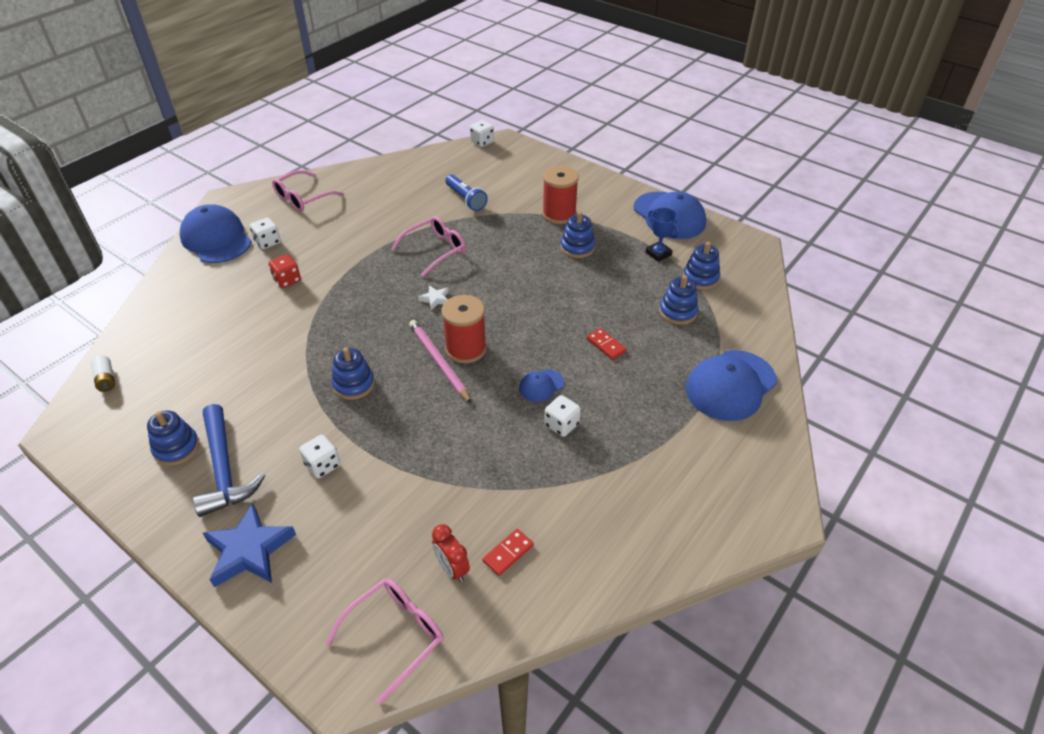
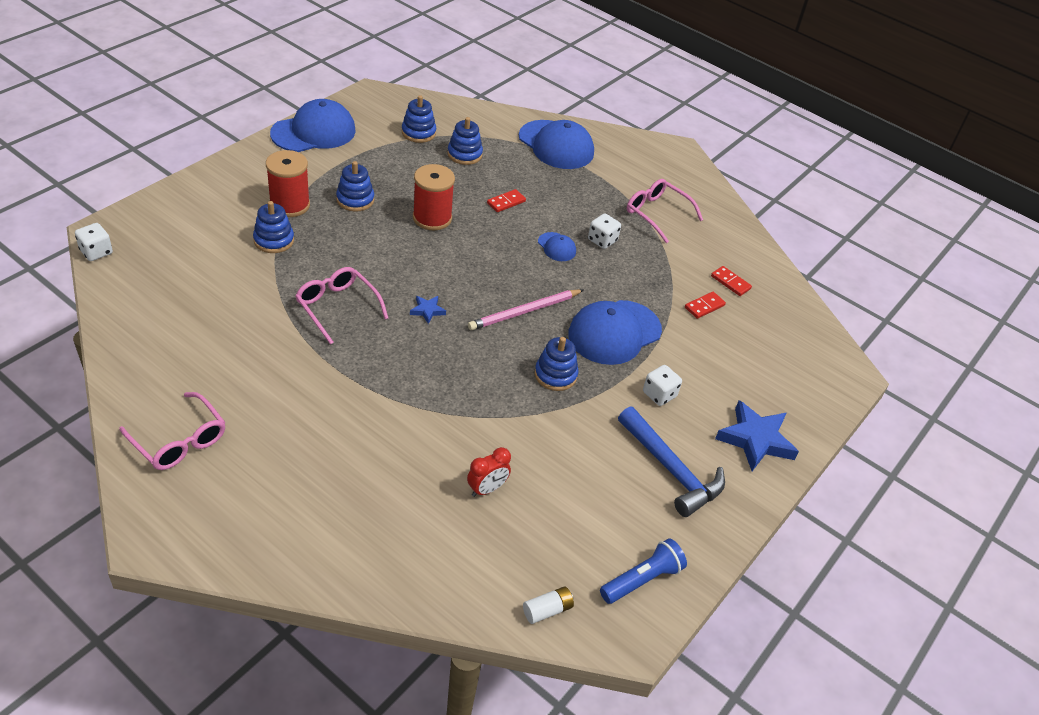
camera: 95 degrees left, 0 degrees up
(176, 448) = (648, 515): blue stacking toy -> blue stacking toy (274, 240)
(216, 239) = (260, 536): blue cap -> blue cap (614, 332)
(224, 469) = (671, 469): blue hammer -> blue hammer turned 75 degrees clockwise
(268, 242) = (283, 472): white dice -> none
(287, 280) = (373, 444): red dice -> none
(395, 635) = (808, 346): pink glasses -> pink glasses (657, 214)
(435, 299) = (427, 310): white star -> blue star
(452, 568) = (749, 313): red clock -> red clock (487, 489)
(460, 519) = (704, 306): none -> red domino
(466, 199) = (235, 276): blue flashlight -> blue flashlight (642, 579)
(466, 349) = (507, 292): red spool -> red spool (432, 218)
(658, 254) = (376, 150): blue trophy -> none

